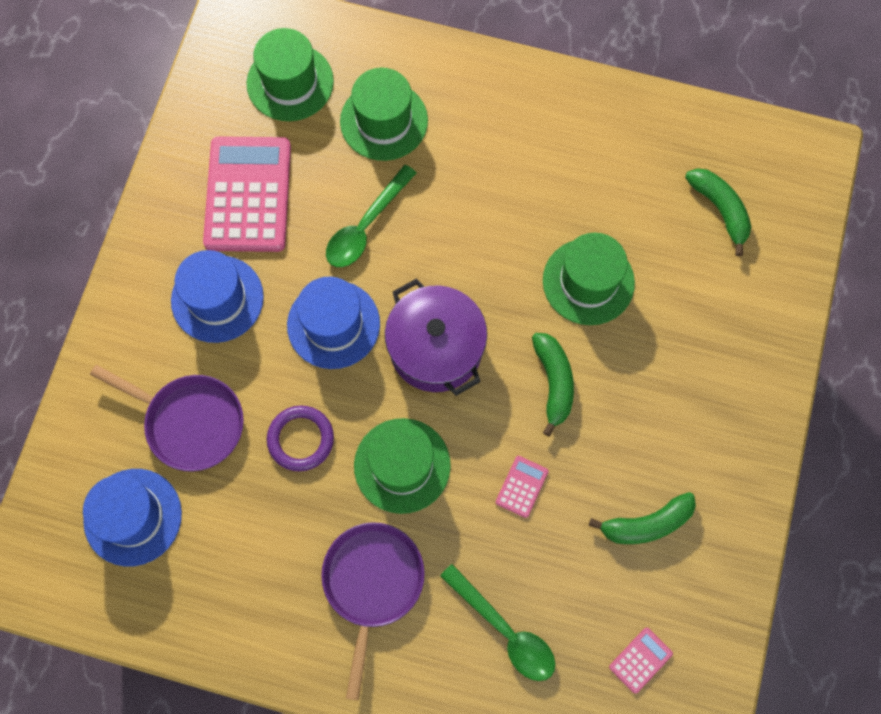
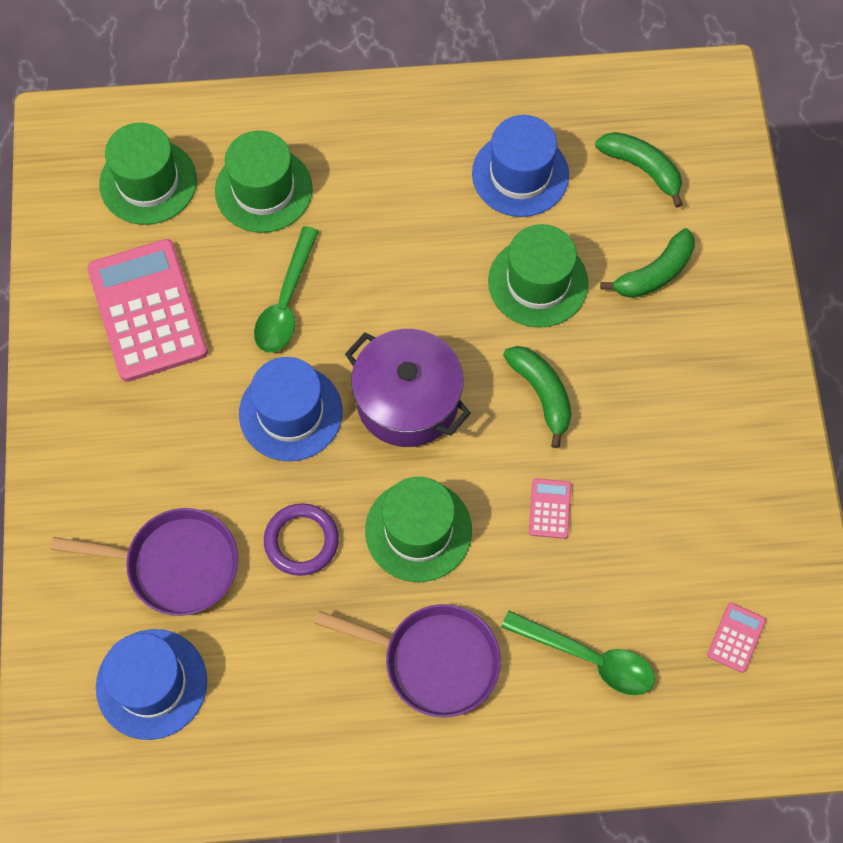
camera: 20 degrees left, 5 degrees down
(217, 299) = (156, 428): blue hat -> blue hat (520, 174)
(372, 584) = (434, 661): purple pan -> purple pan turned 120 degrees clockwise
(646, 524) = (690, 501): green banana -> green banana (654, 273)

